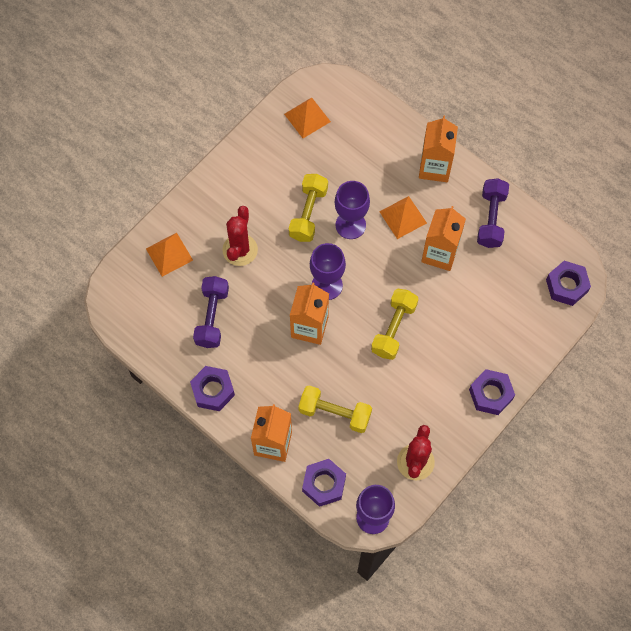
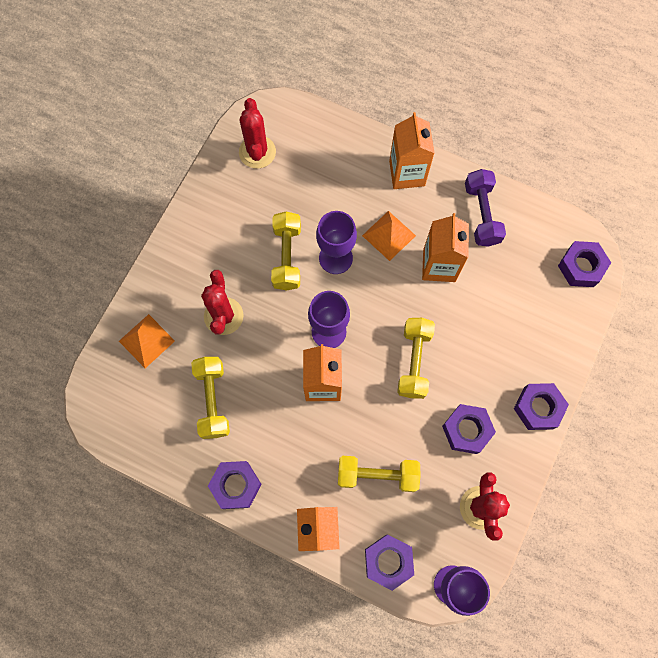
camera: 15 degrees left, 5 degrees up
(212, 317) = (213, 400): purple dumbbell -> yellow dumbbell
(307, 117) = (257, 152): orange pyramid -> red cactus
(422, 396) = (466, 430): none -> purple nut

